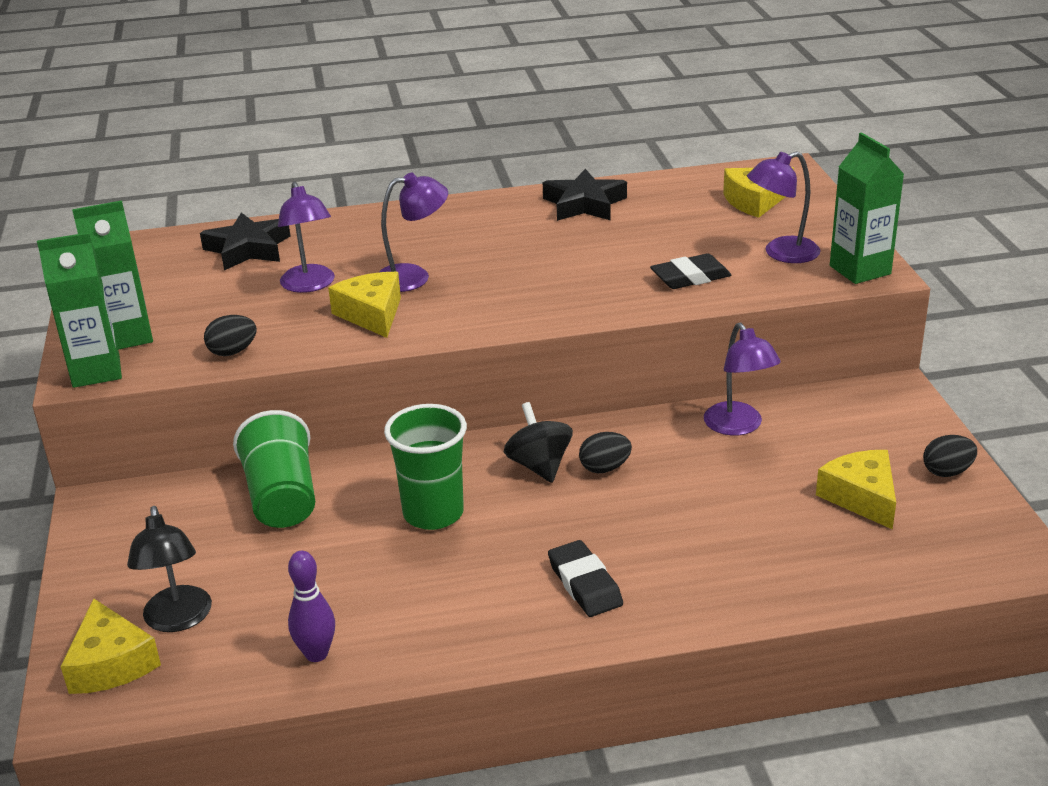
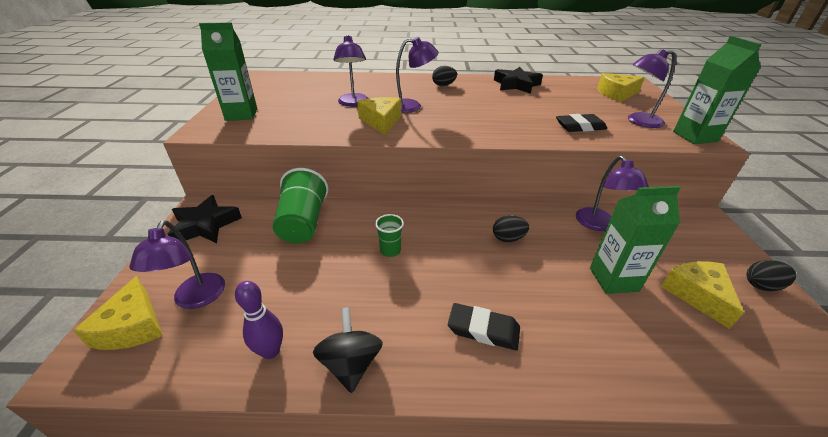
camera: 10 degrees right, 5 degrees up
(96, 371) = (211, 130): green carton -> green carton (613, 279)
(178, 620) = (196, 299): black lamp -> purple lamp
(233, 352) = (292, 130): black egg -> black egg (443, 85)
(248, 249) = (330, 84): black star -> black star (205, 225)
(433, 513) = (390, 250): green cup -> green cup, size x0.52
(539, 466) = (465, 229): black spinning top -> black spinning top (351, 364)
(585, 584) = (483, 329): black eraser -> black eraser turned 60 degrees counterclockwise

